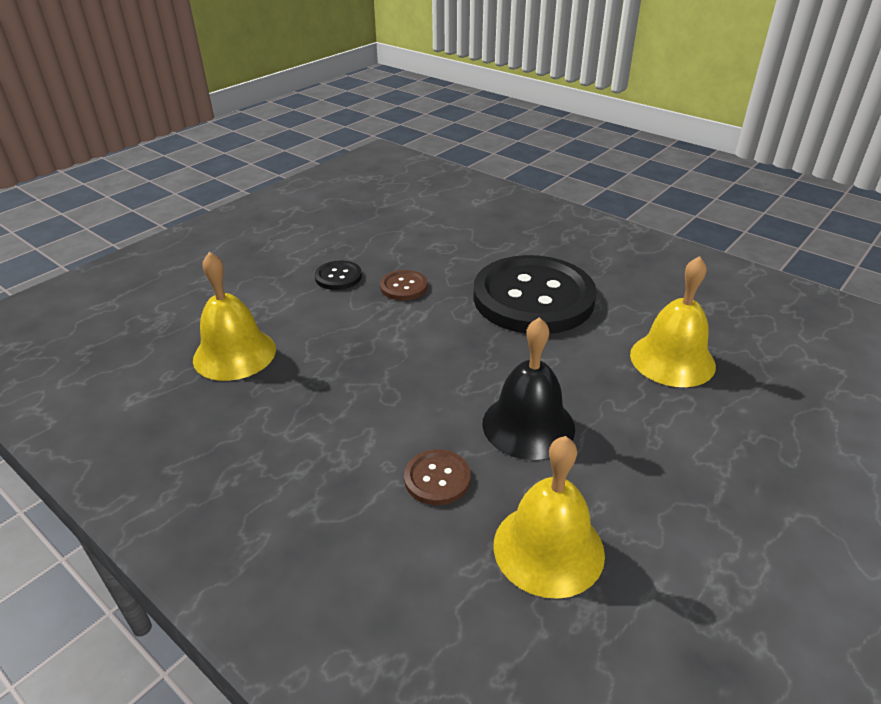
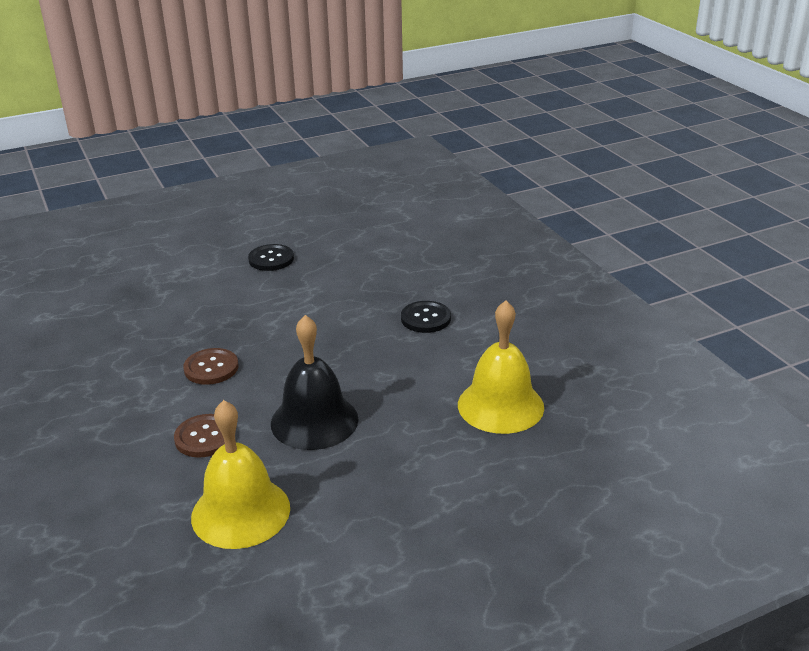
camera: 25 degrees right, 5 degrees down
(234, 354) = (137, 302): yellow bell -> none
(404, 287) = (318, 281): brown button -> brown button (211, 368)
(533, 298) = (425, 318): black button -> black button, size x0.40

